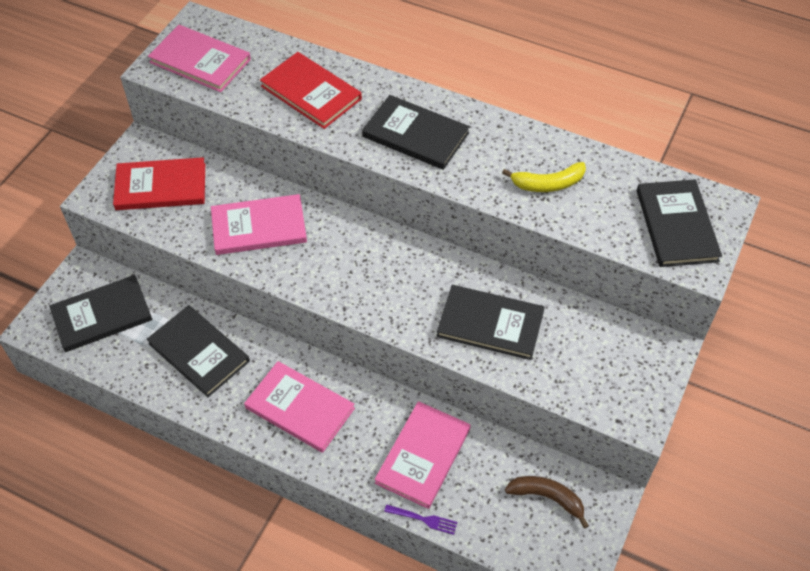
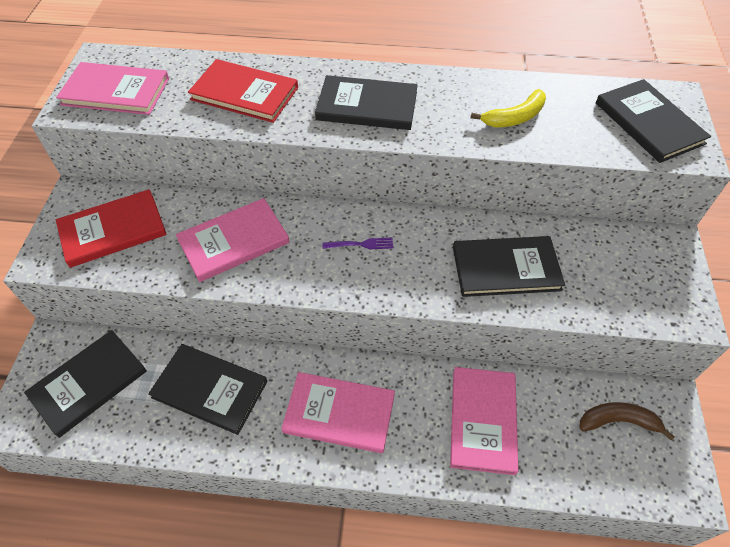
camera: 20 degrees left, 0 degrees up
(423, 519) = (516, 488): purple fork -> purple fork (361, 244)

